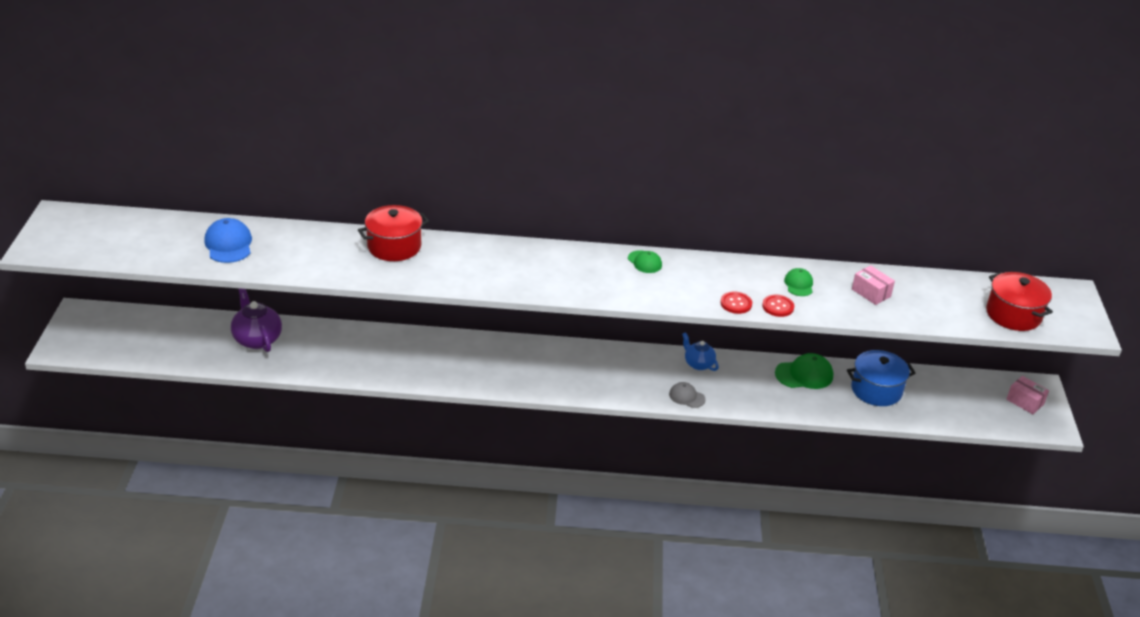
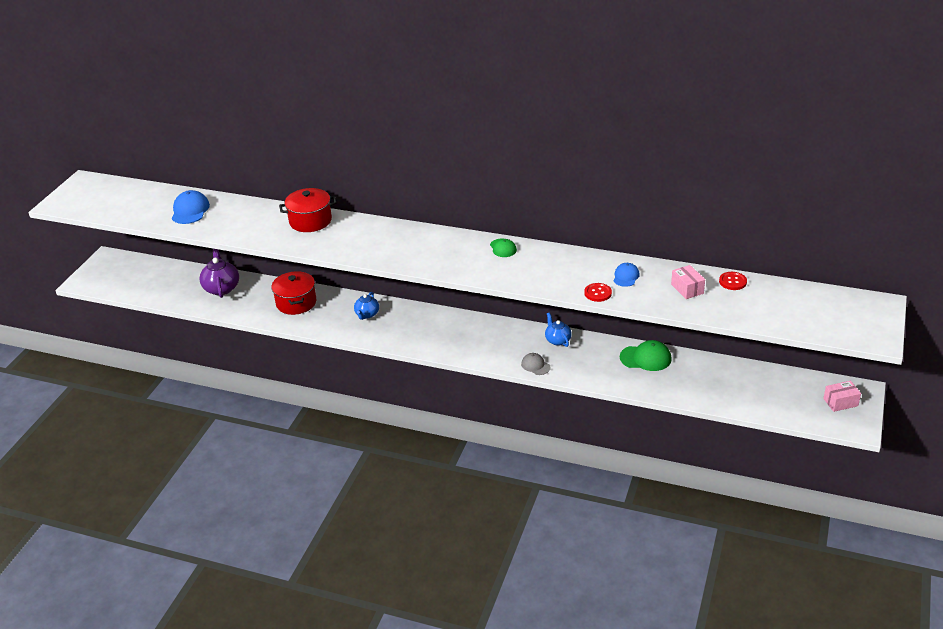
camera: 20 degrees right, 0 degrees up
(460, 355) = (367, 314): none -> blue teapot
(736, 303) = (562, 287): red button -> red button (732, 282)
(799, 284) = (626, 276): green cap -> blue cap
(876, 390) = (705, 377): blue pot -> none
(1013, 314) = (811, 318): red pot -> red pot (296, 303)
(1025, 402) = (840, 402): pink box -> pink box turned 75 degrees counterclockwise

